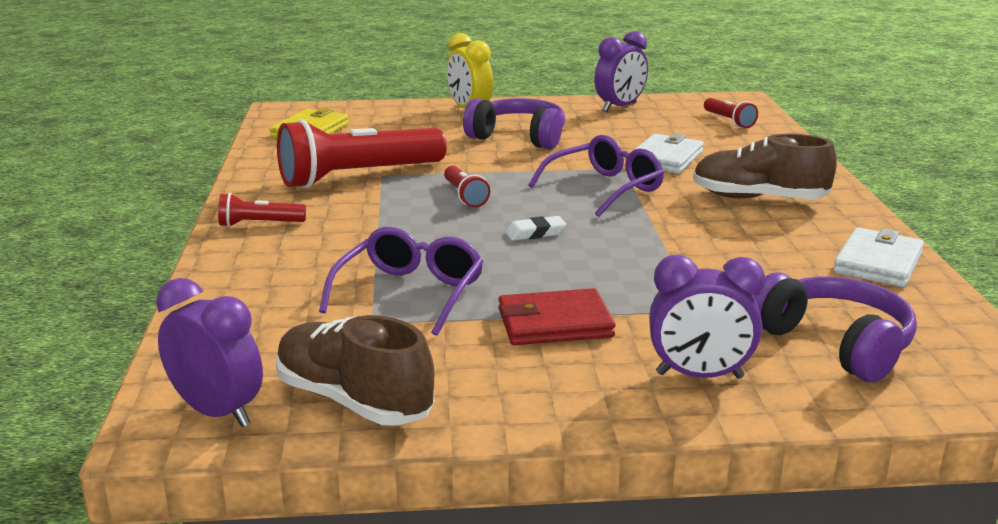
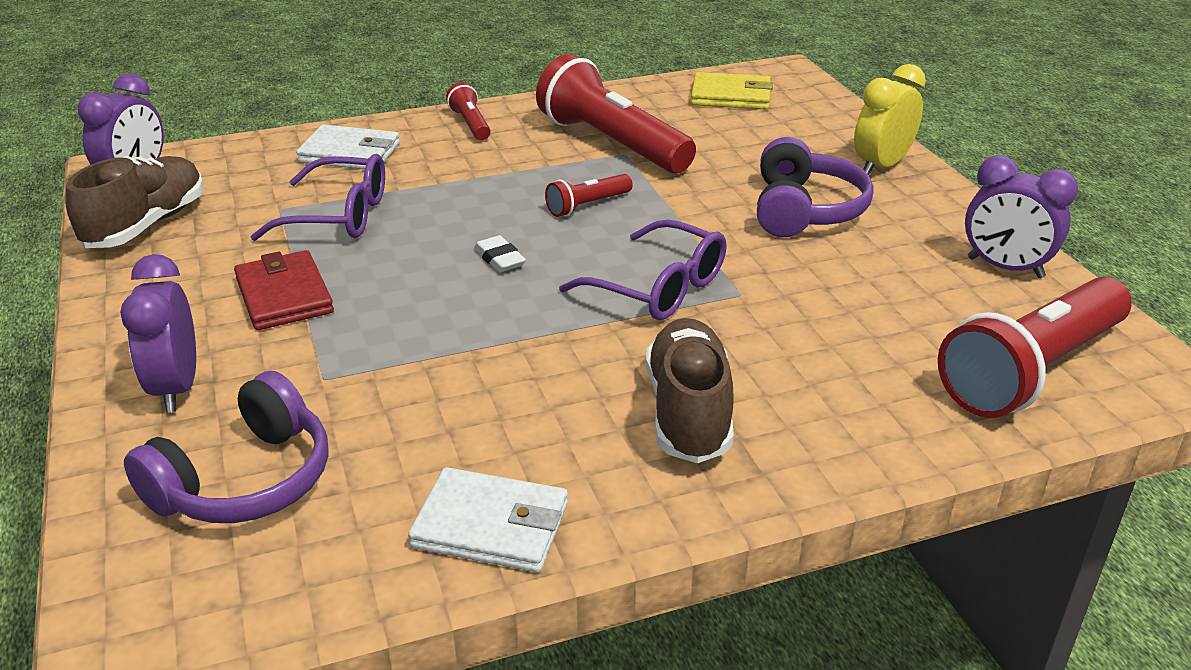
camera: 75 degrees right, 10 degrees up
(666, 158) = (803, 324): white wallet -> white wallet (350, 153)
(729, 121) = (1031, 371): red flashlight -> red flashlight, size x2.17

